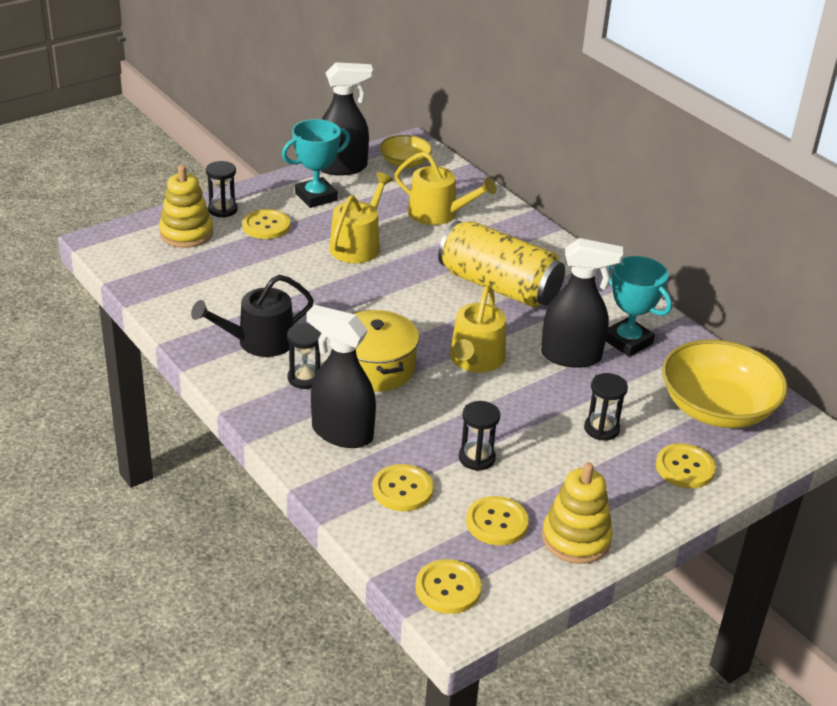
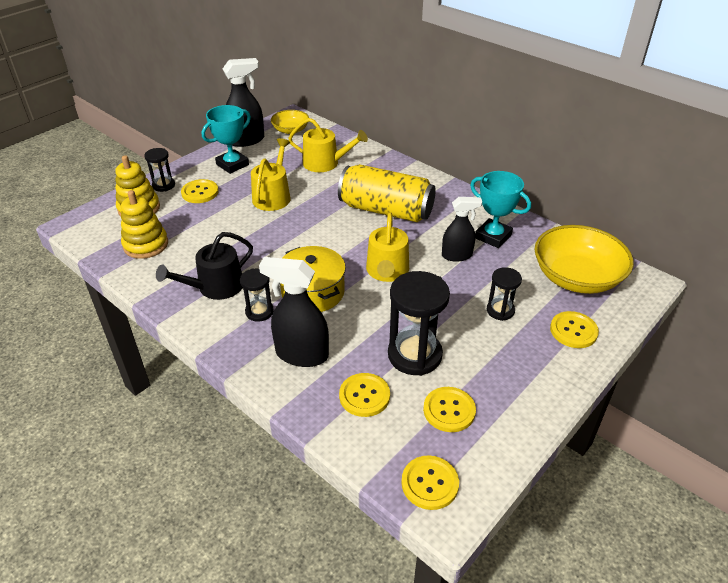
camera: 10 degrees left, 5 degrees up
(476, 458) = (414, 355): black hourglass -> black hourglass, size x1.81
(571, 356) = (457, 255): black spray bottle -> black spray bottle, size x0.67
(576, 539) = (516, 412): yellow stacking toy -> yellow stacking toy (146, 245)

